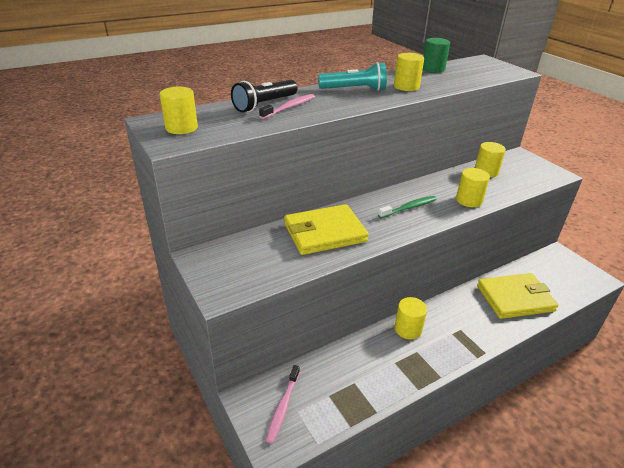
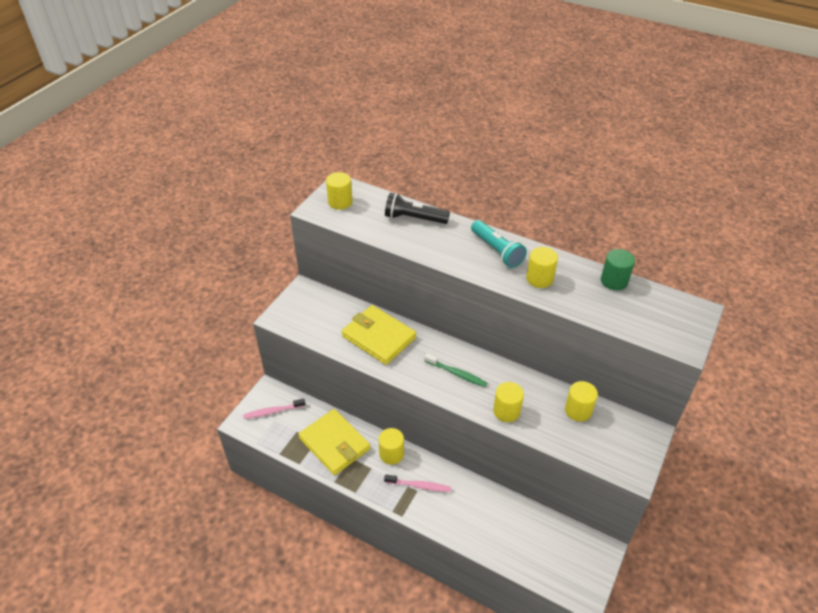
camera: 60 degrees right, 10 degrees up
(289, 107) = (421, 232): pink toothbrush -> pink toothbrush (419, 486)
(515, 298) = (491, 523): yellow wallet -> yellow wallet (334, 444)

